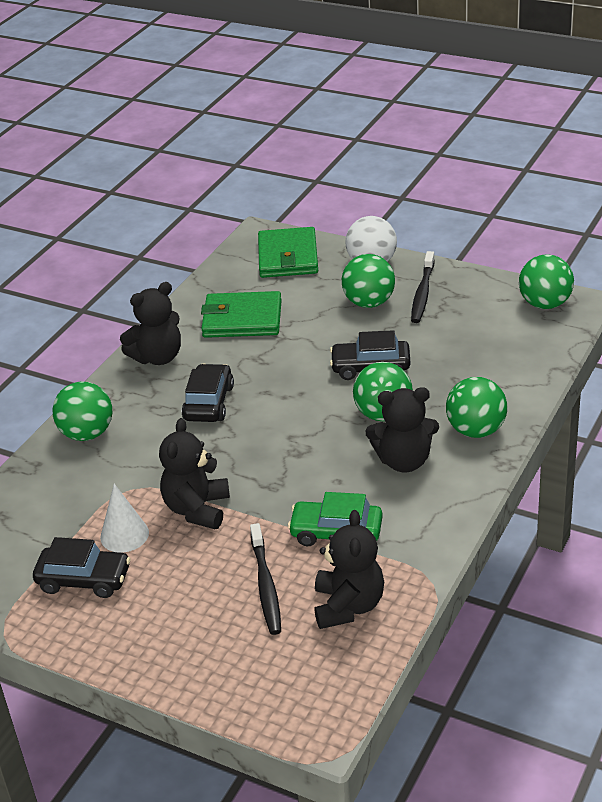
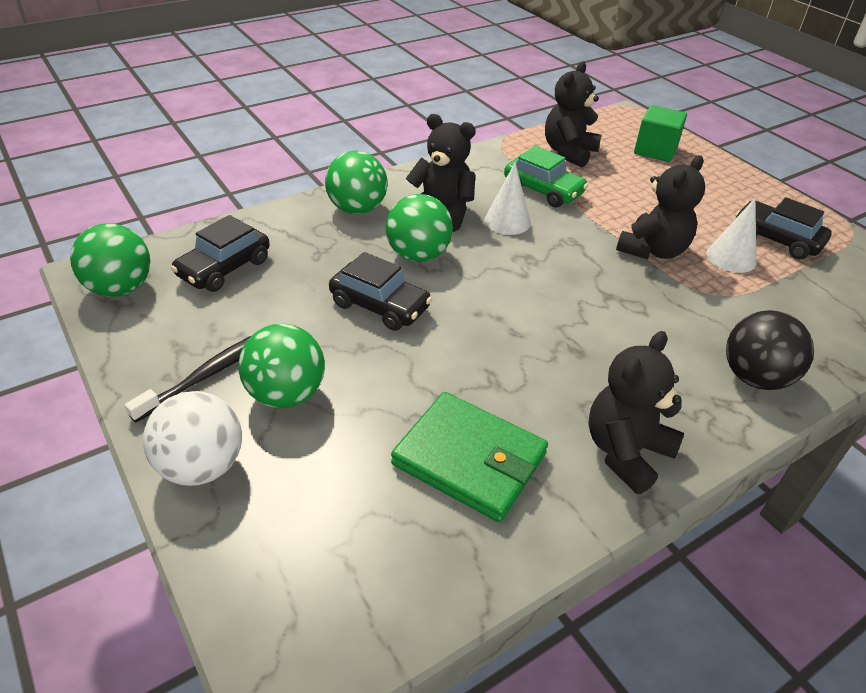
camera: 155 degrees left, 5 degrees up
(87, 434) = (755, 377): green ball -> black ball
(158, 357) = (626, 452): black teddy bear -> black teddy bear turned 45 degrees counterclockwise
(209, 403) = (588, 349): black car -> black car (224, 268)
(252, 665) = (655, 150): none -> green cube
(266, 586) = (621, 182): black toothbrush -> none
(288, 257) = (297, 565): green wallet -> none
(341, 479) = (507, 221): none -> white cone

